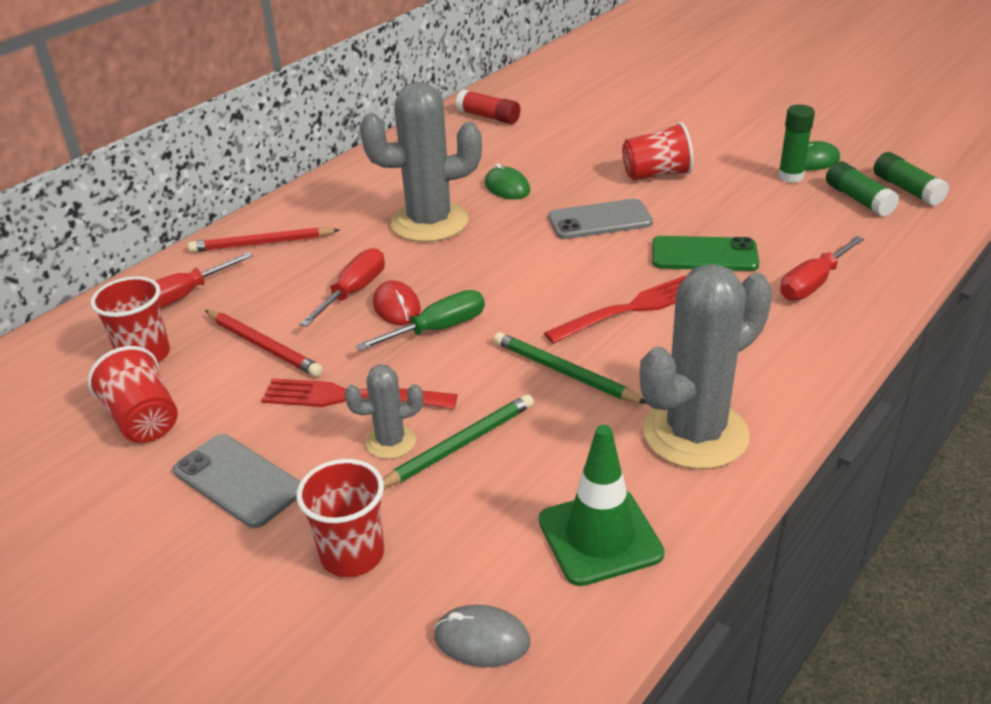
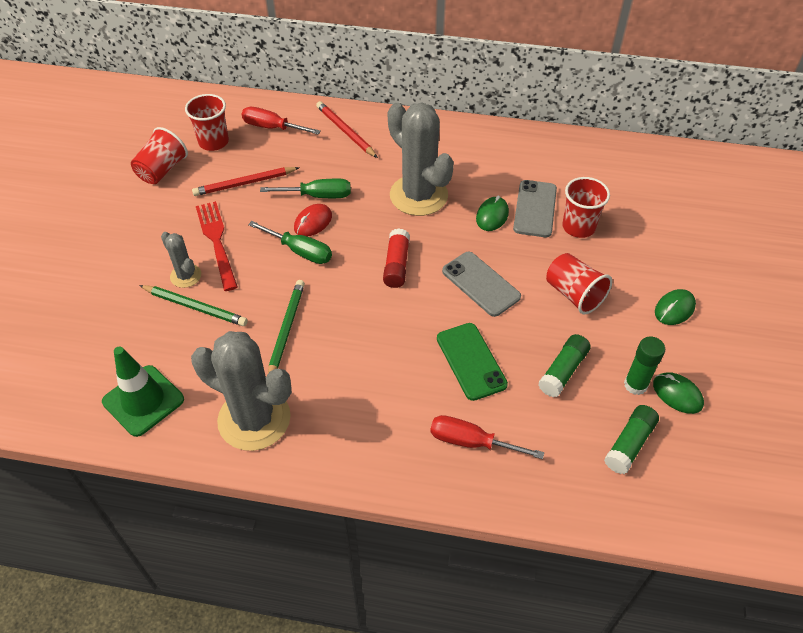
camera: 60 degrees right, 15 degrees up
(238, 480) = (131, 229): grey phone -> grey phone (535, 209)
(263, 346) = (245, 183): red pencil -> red pencil turned 60 degrees clockwise
(352, 554) = (94, 299): red cup -> red cup (578, 227)
(353, 292) = (318, 196): red screwdriver -> green screwdriver
(482, 639) = (53, 376): grey mouse -> none
(488, 117) = (591, 163): red glue stick -> red glue stick (396, 265)
(630, 309) = (375, 340): red fork -> none
(712, 133) = (674, 309): none -> green mouse
(907, 189) = (675, 478): green glue stick -> green glue stick (563, 371)

